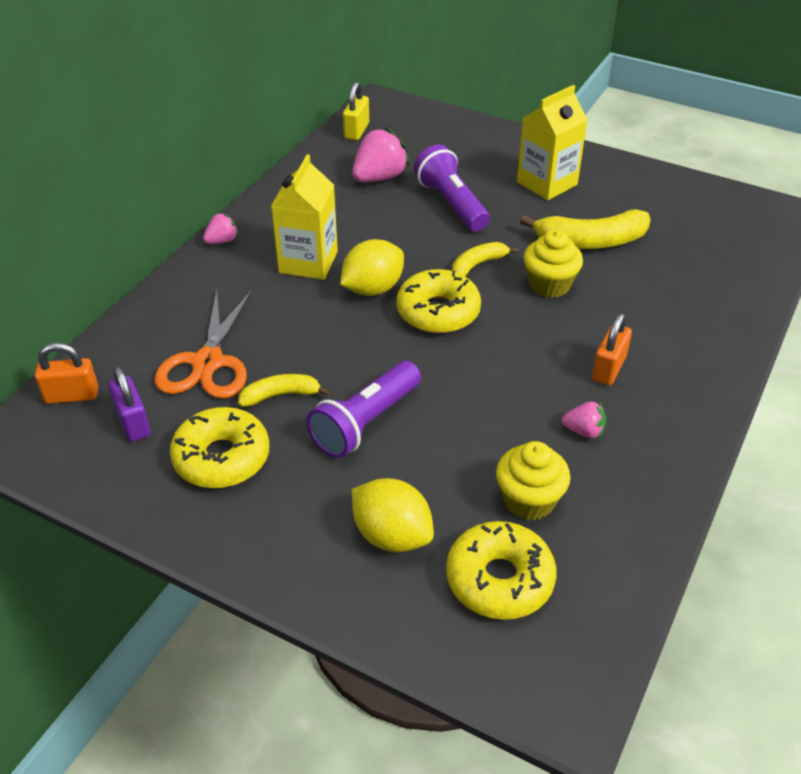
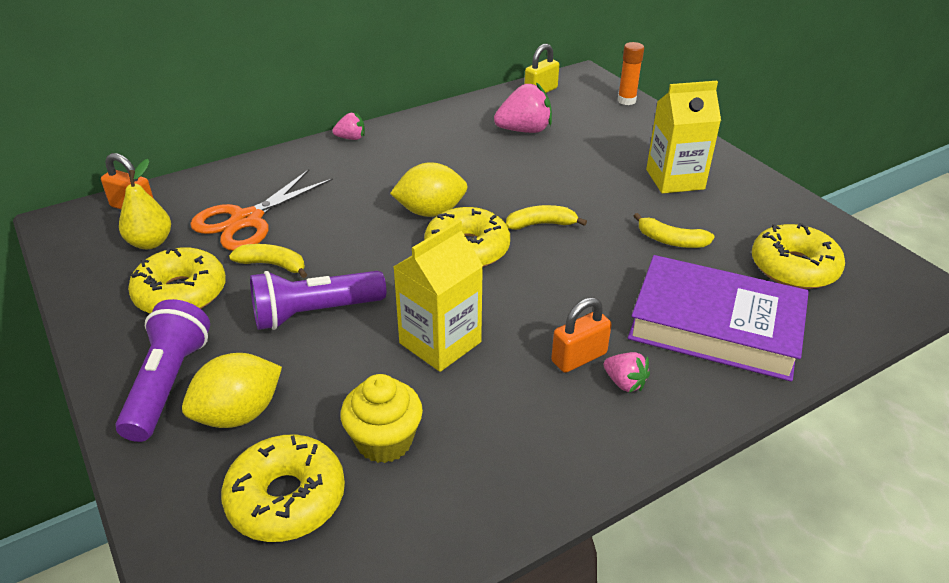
camera: 30 degrees right, 5 degrees down
(133, 423) = (150, 242): purple padlock -> yellow pear
(308, 262) = (400, 174): yellow carton -> yellow carton (440, 342)
(392, 535) = (239, 414): yellow lemon -> yellow lemon turned 75 degrees clockwise
(441, 117) = (626, 100): none -> orange glue stick
(451, 204) = (567, 169): purple flashlight -> purple flashlight (168, 384)
(549, 285) = (593, 263): yellow cupcake -> none
(584, 431) = (498, 403): pink strawberry -> pink strawberry (624, 383)
(590, 241) = (671, 240): yellow banana -> yellow banana, size x0.59
(680, 302) = (715, 326): none -> purple book
(694, 231) = (793, 267): none -> yellow donut

